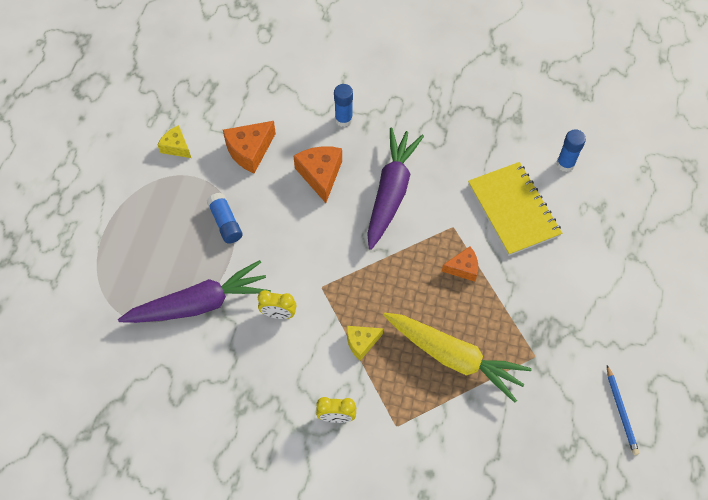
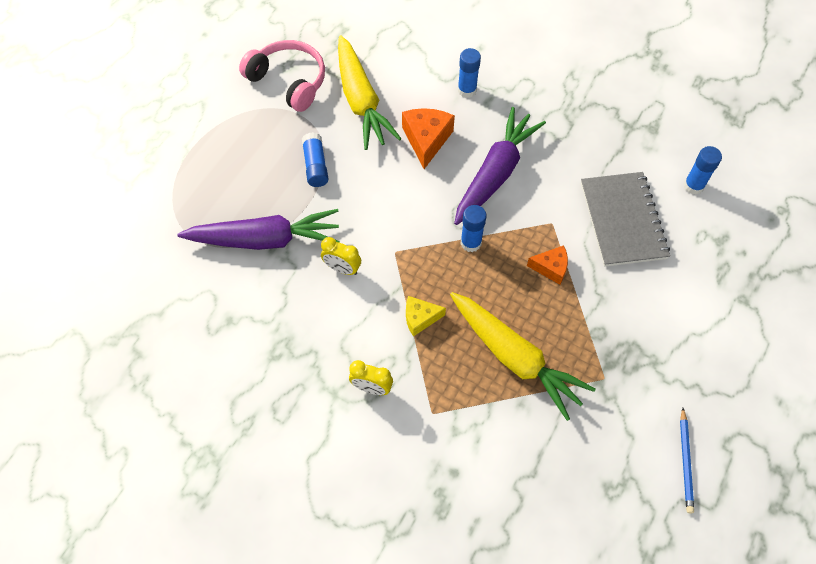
camera: 15 degrees right, 0 degrees up
(176, 147) = (288, 81): yellow cheese -> pink headphones
(250, 151) = (361, 101): orange cheese -> yellow carrot
(387, 262) = (471, 243): none -> blue glue stick
(513, 210) = (622, 220): yellow notebook -> grey notebook

